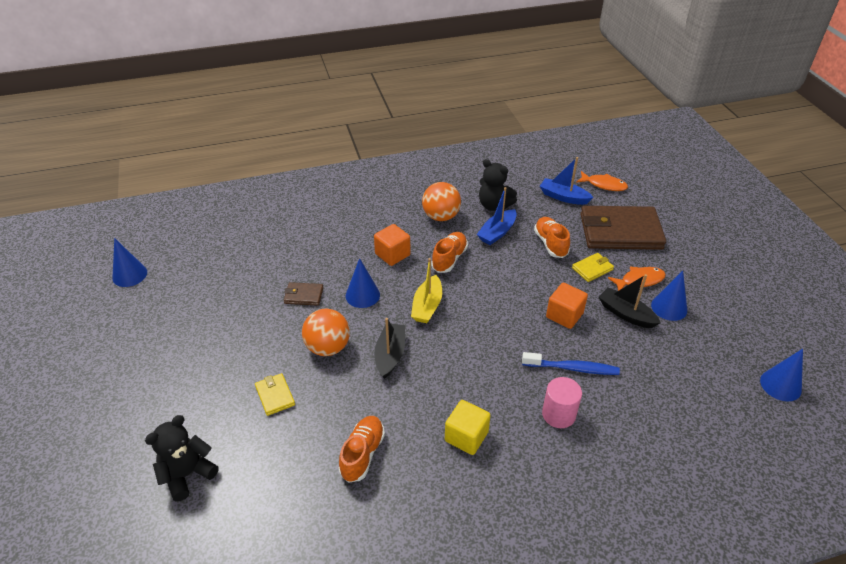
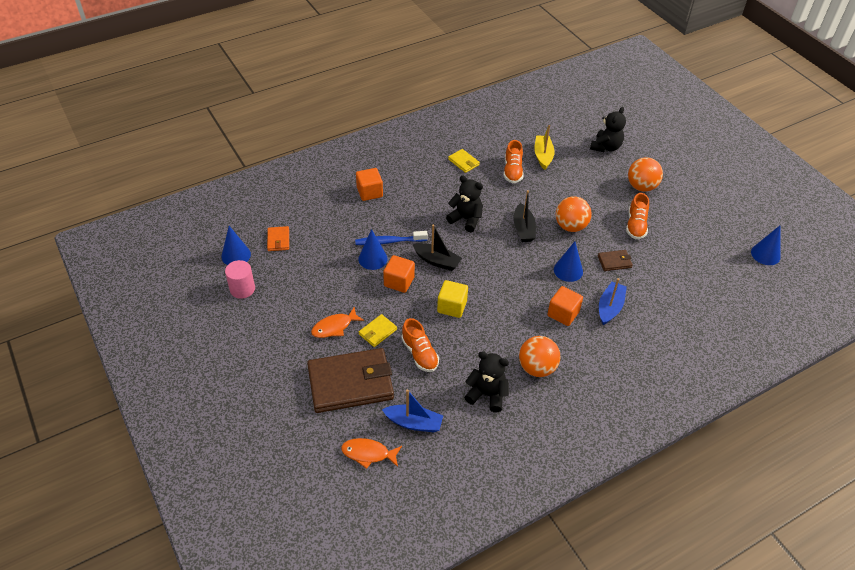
camera: 165 degrees right, 5 degrees up
(192, 389) = (641, 187): none -> orange ball
(275, 395) = (585, 191): yellow wallet -> yellow wallet (463, 162)
(427, 306) = (512, 270): yellow boat -> yellow boat (543, 156)
(449, 259) = (510, 318): orange shoe -> orange shoe (635, 225)
(461, 382) = (466, 219): none -> black teddy bear
(466, 436) = (453, 189): yellow cube -> yellow cube (452, 307)
(497, 232) = (474, 358): blue boat -> blue boat (610, 307)
(558, 414) = (396, 211): pink cylinder -> pink cylinder (242, 289)
(597, 456) = (369, 192): none -> orange cube
(626, 314) = (348, 292): black boat -> black boat (437, 261)
(669, 307) = (311, 304): blue cone -> blue cone (372, 258)
(726, 397) = (278, 240): none -> orange wallet

